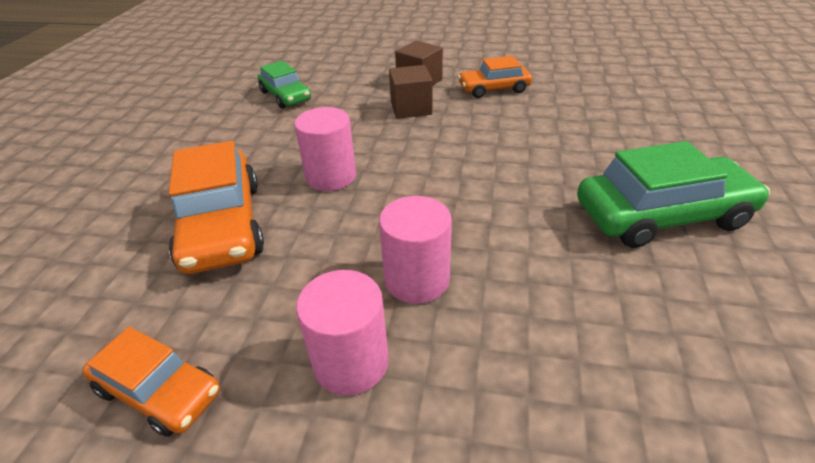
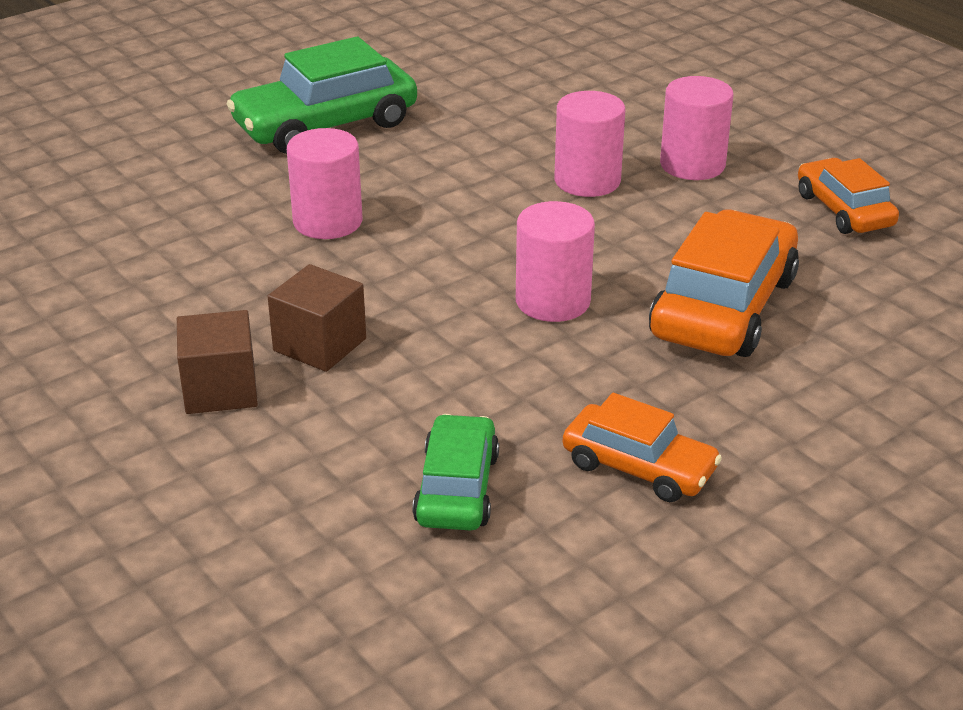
camera: 140 degrees left, 5 degrees down
(494, 89) = (162, 312): orange car -> orange car (639, 467)
(515, 155) = (327, 222): none -> pink cylinder
(662, 215) = (325, 124): green car -> green car turned 60 degrees counterclockwise

